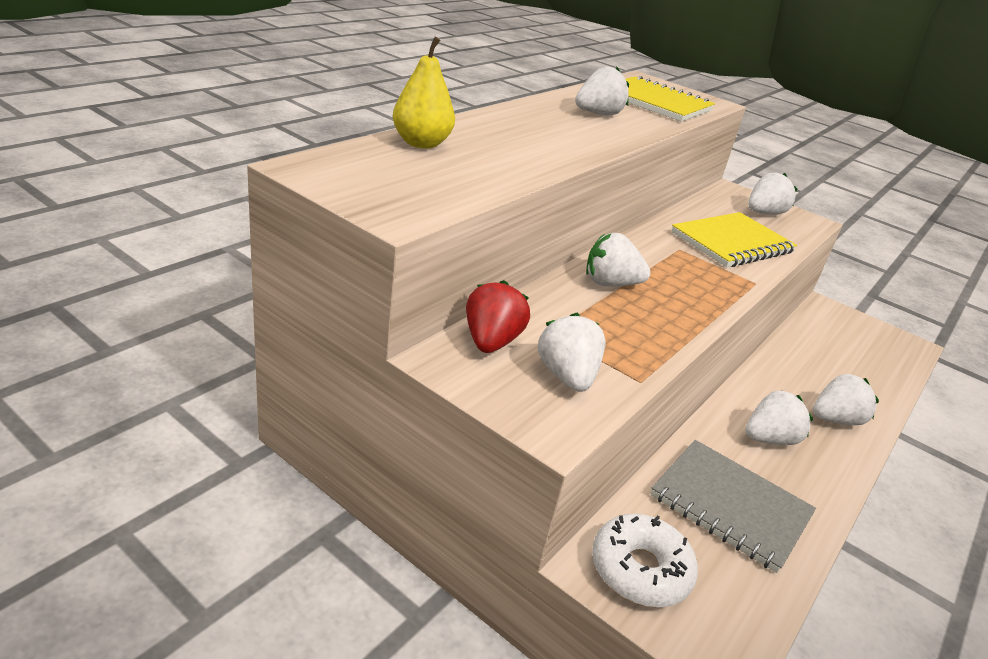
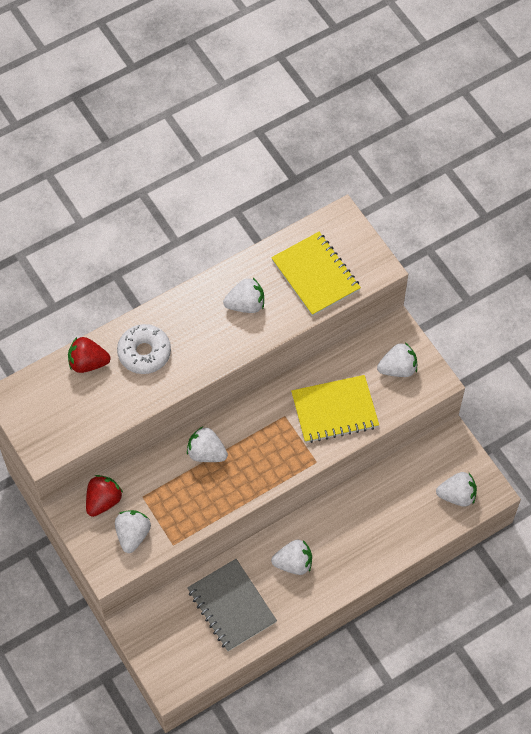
camera: 25 degrees right, 30 degrees up
(421, 143) = (88, 363): yellow pear -> red strawberry
(640, 570) = (156, 632): white donut -> white donut (144, 353)
(835, 419) = (355, 556): white strawberry -> white strawberry (457, 495)

